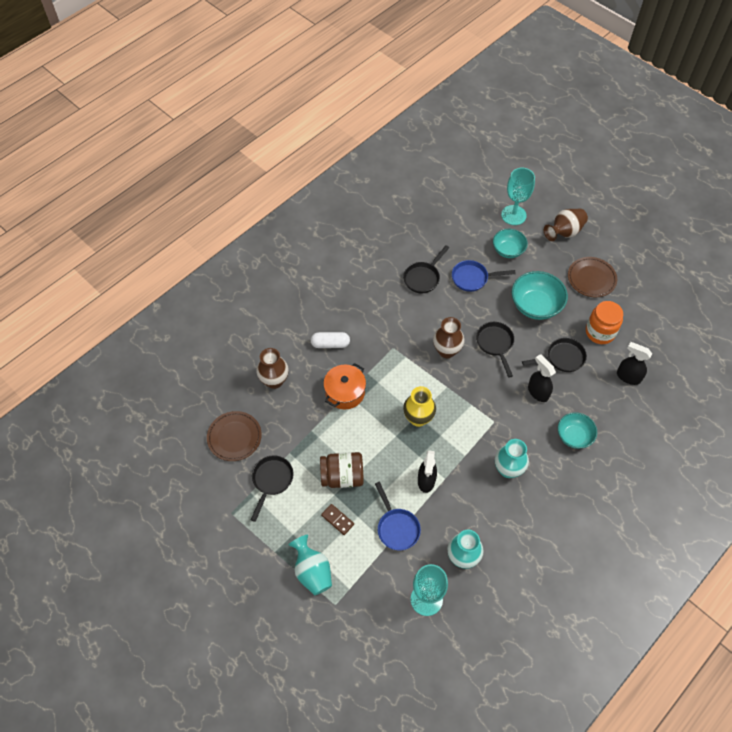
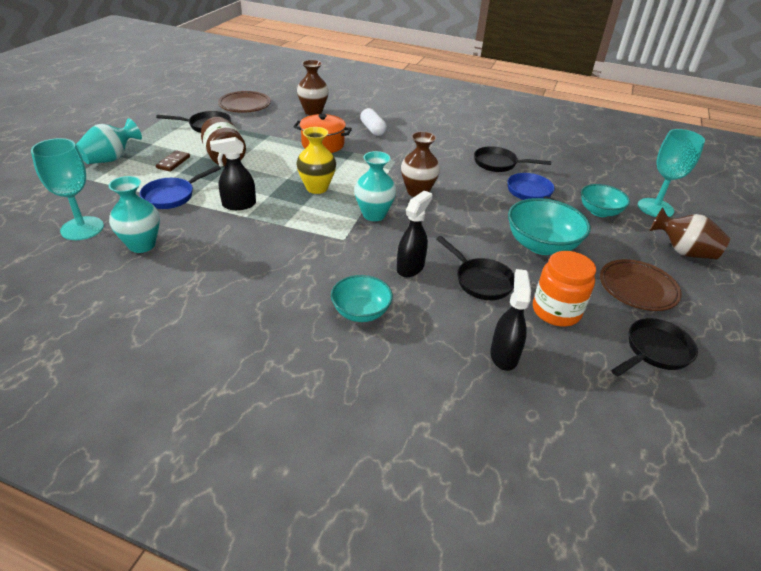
camera: 65 degrees right, 20 degrees down
(495, 344) = (455, 223): black pan -> black pan (654, 351)
(508, 469) = (279, 261): turquoise vase -> turquoise vase (374, 215)

